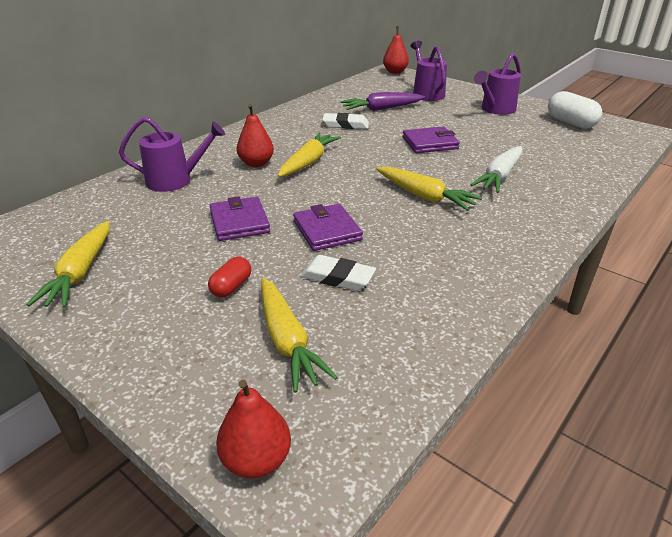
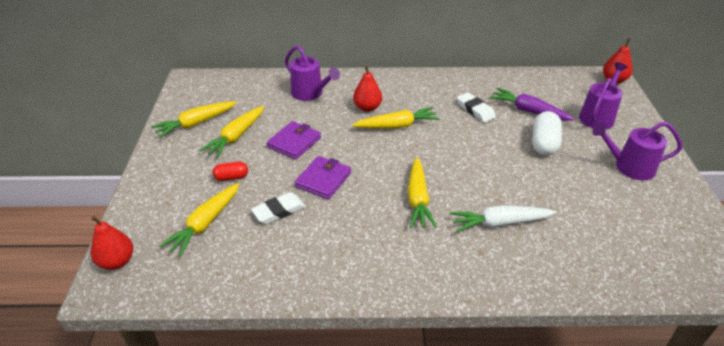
camera: 50 degrees right, 5 degrees up
(162, 254) = (236, 137): none -> yellow carrot
(337, 277) = (279, 211): white eraser -> white eraser turned 75 degrees clockwise
(430, 143) = (505, 162): purple wallet -> none
(570, 123) = (677, 224): white capsule -> white capsule (544, 143)

